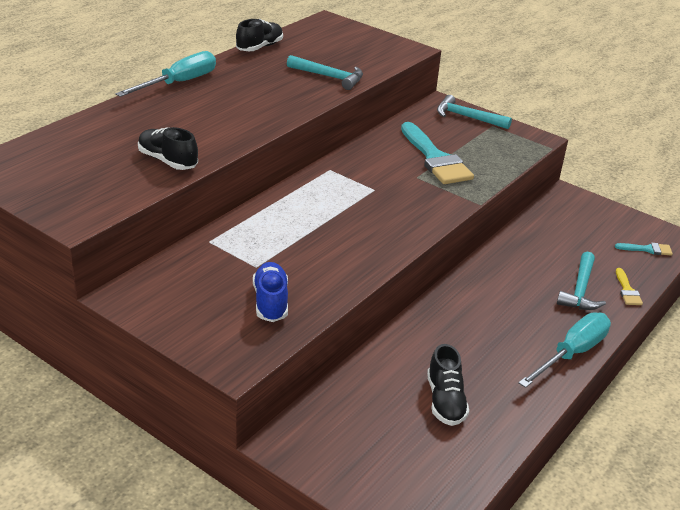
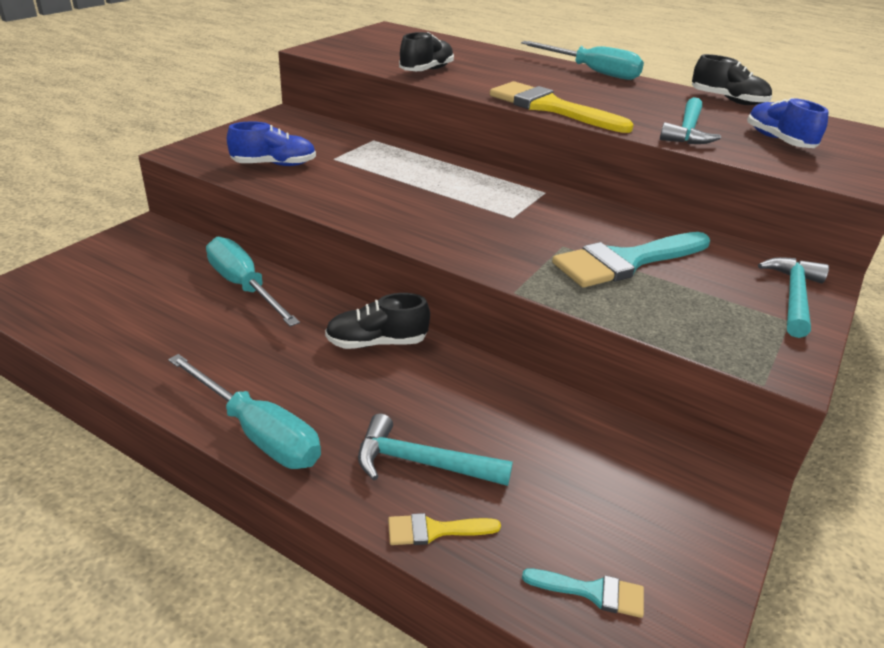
camera: 85 degrees right, 0 degrees up
(279, 117) = (550, 107): none -> yellow brush
(344, 52) = (778, 140): none -> blue shoe
(396, 367) = (244, 287): none -> turquoise screwdriver
(445, 401) = (181, 316): black shoe -> black shoe (377, 343)
(647, 249) = (592, 592): turquoise brush -> turquoise brush turned 75 degrees counterclockwise

